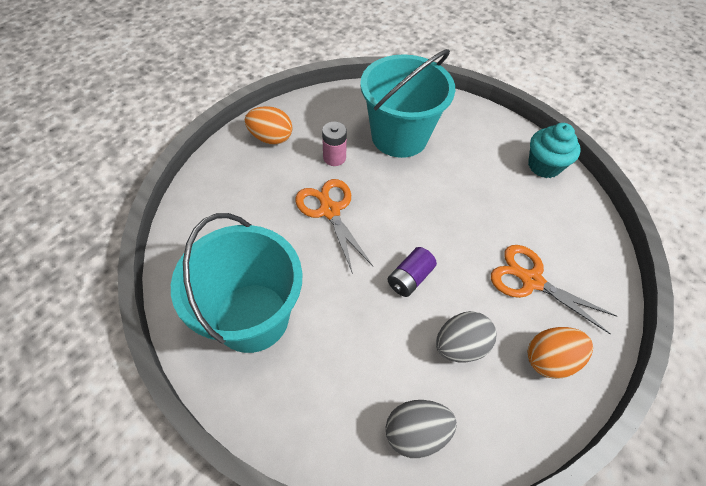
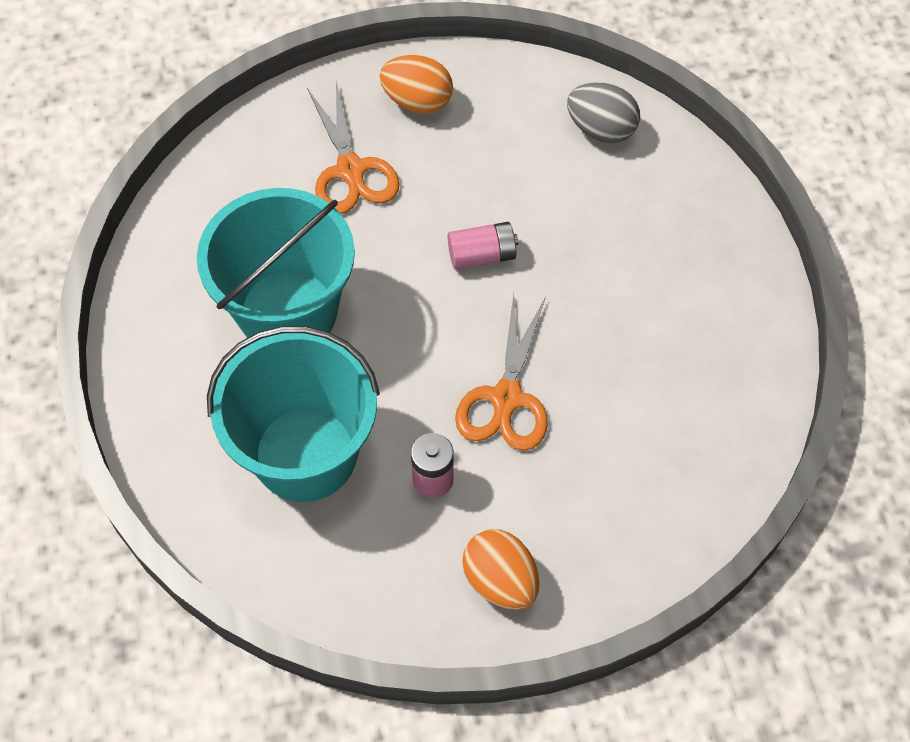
camera: 140 degrees left, 5 degrees up
(252, 317) = (692, 324): turquoise bucket -> turquoise bucket (288, 312)
(410, 278) = (482, 255): purple battery -> pink battery
(460, 345) = (492, 164): grey egg -> none
(544, 166) = (162, 278): turquoise cupcake -> none

